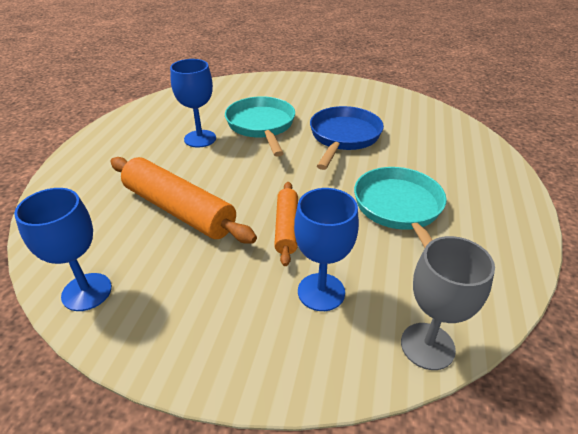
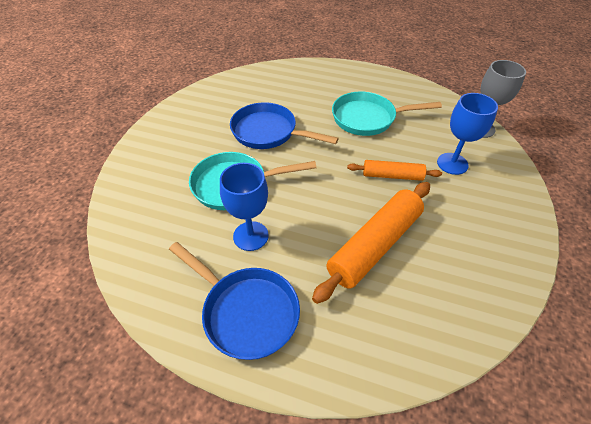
camera: 85 degrees left, 10 degrees up
(87, 292) = (485, 300): blue goblet -> none
(126, 143) = (246, 311): none -> blue pan

